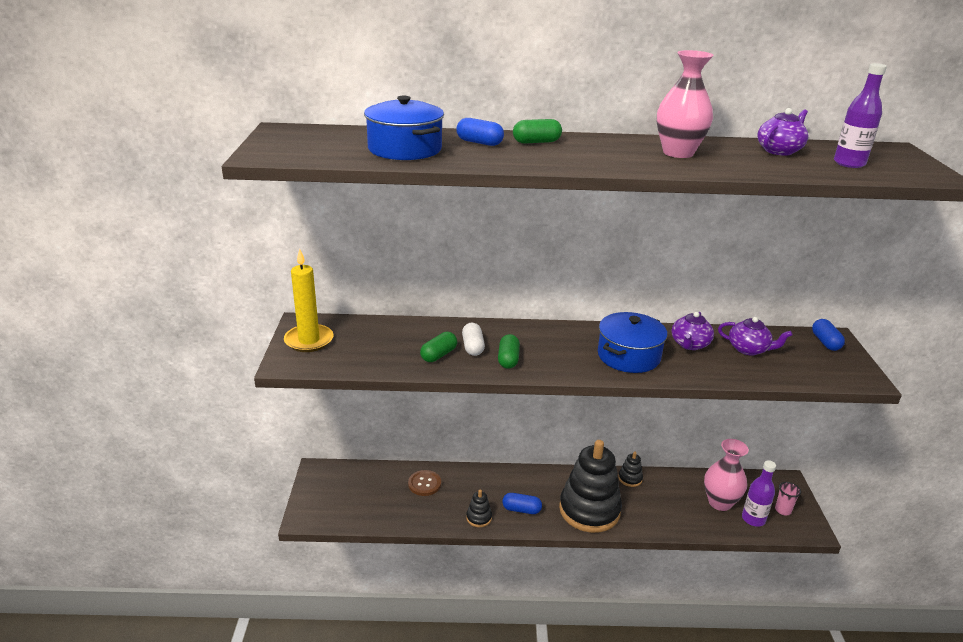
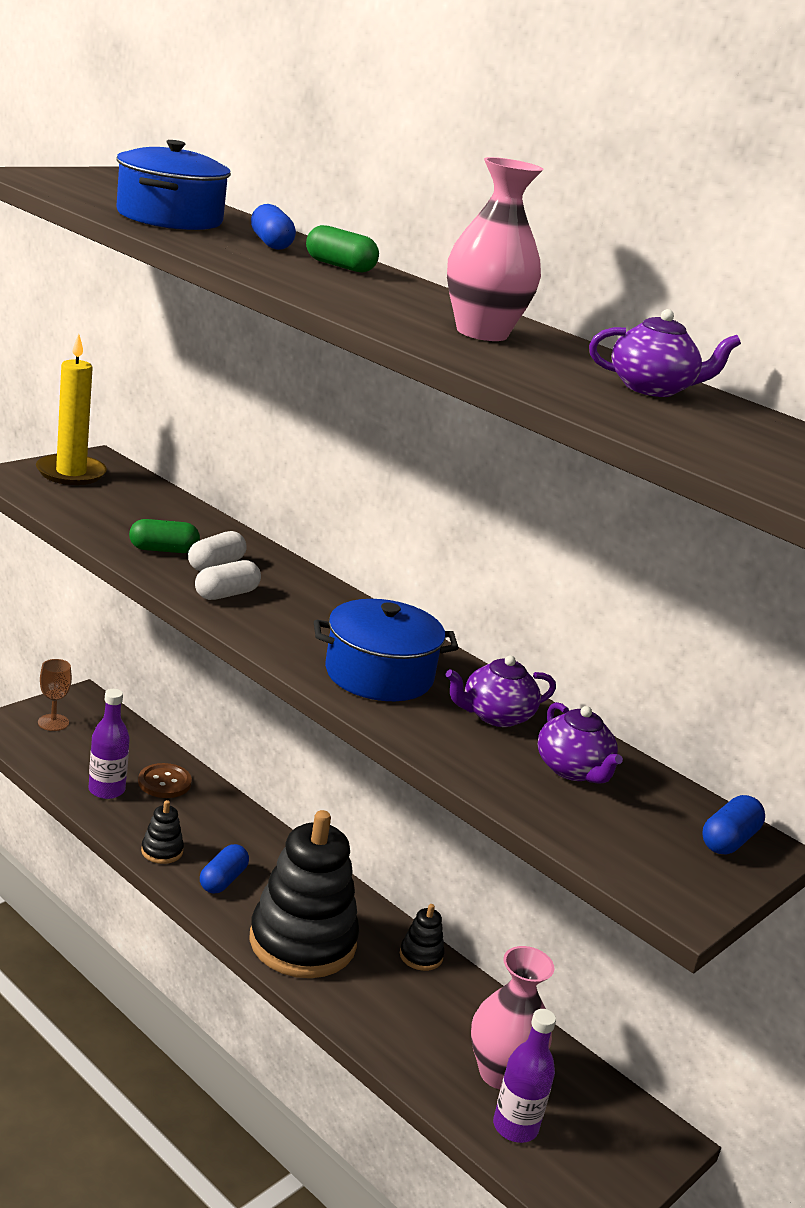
camera: 40 degrees right, 5 degrees down
(326, 495) = (53, 722): none -> brown goblet
(508, 359) = (226, 594): green capsule -> white capsule
(521, 510) = (223, 880): blue capsule -> blue capsule turned 60 degrees clockwise
(783, 510) = (585, 1157): pink cup -> none
(849, 163) = (708, 433): purple bottle -> purple bottle (106, 790)

